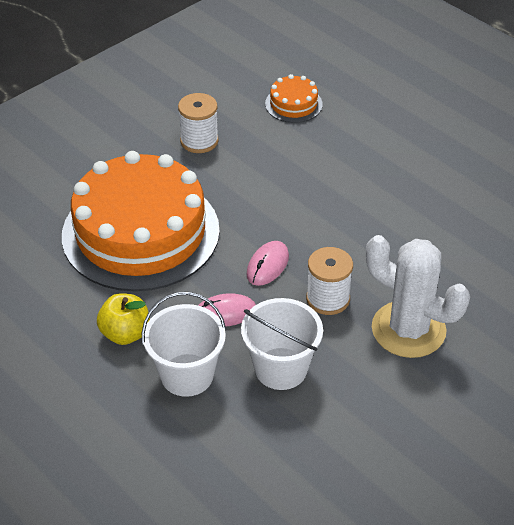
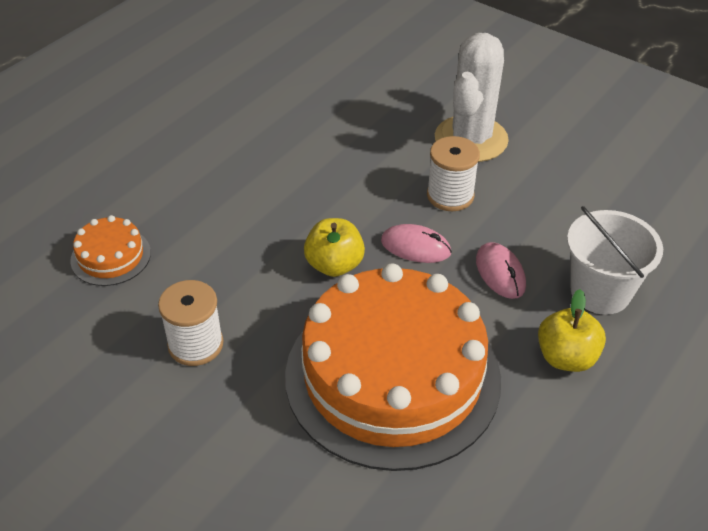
camera: 100 degrees left, 0 degrees up
(258, 215) = (334, 265): none -> yellow apple
(281, 368) = (558, 220): white bucket -> none

